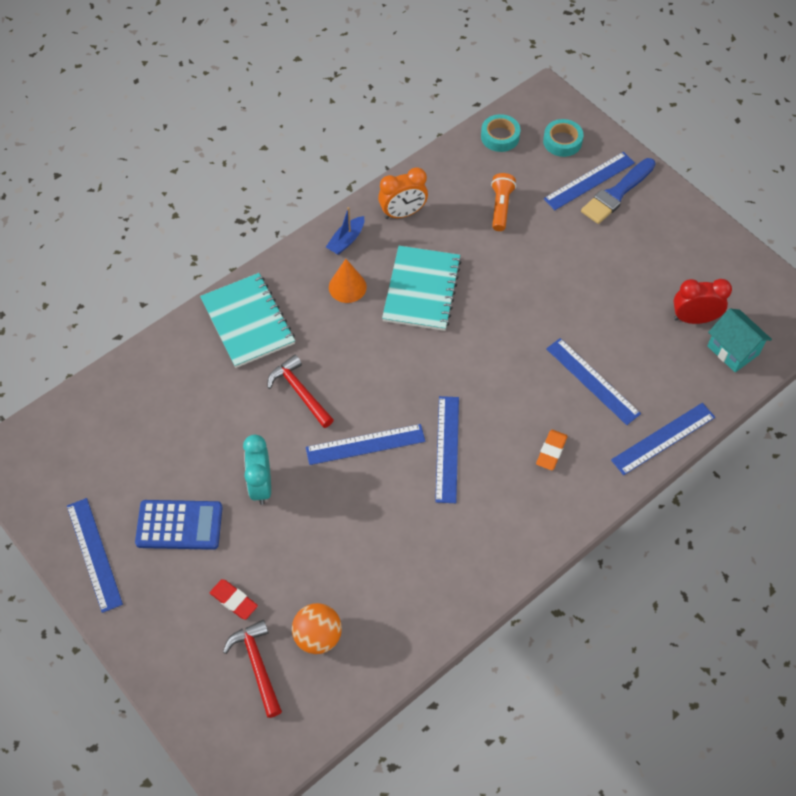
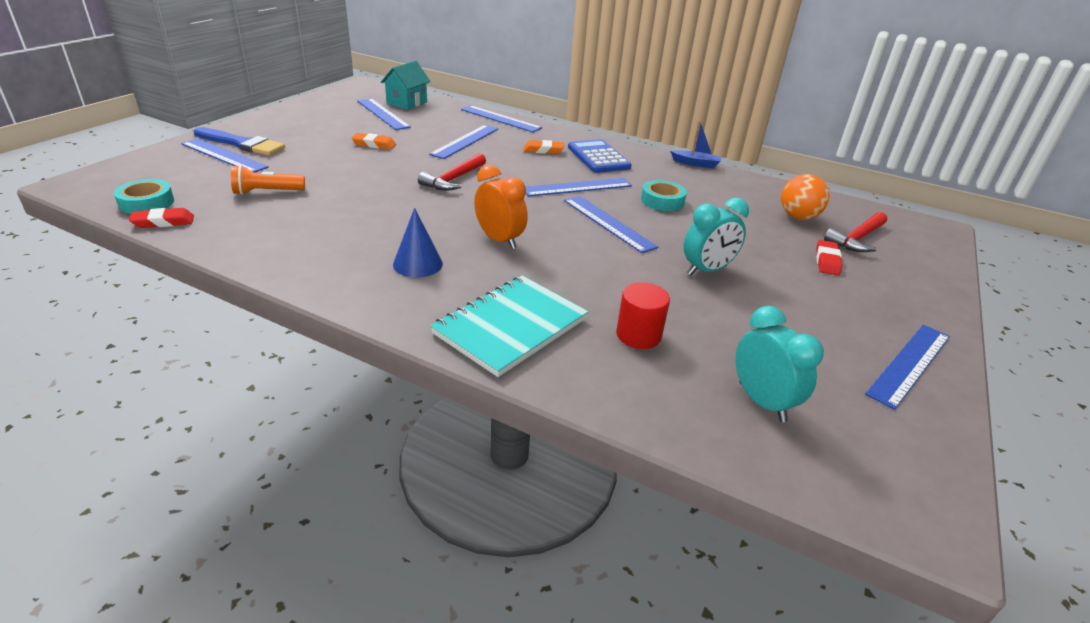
camera: 115 degrees left, 25 degrees down
(113, 431) = (761, 402): none -> turquoise clock
(179, 525) = (805, 311): blue calculator -> blue calculator (598, 157)
(205, 393) = (638, 335): none -> red cylinder
(299, 392) = (581, 269): red hammer -> red hammer (453, 179)
(346, 240) = (341, 277): blue boat -> blue boat (696, 163)
(347, 287) = (418, 264): orange cone -> blue cone
(403, 213) = (285, 245): orange clock -> orange clock (499, 240)
(421, 290) = (402, 220): turquoise notebook -> none
(463, 147) = (163, 222): none -> red eraser
(562, 141) = (160, 171): turquoise tape -> turquoise tape (662, 201)
(597, 296) = (374, 144): none -> orange eraser
(694, 318) = (382, 114): red clock -> blue ruler

